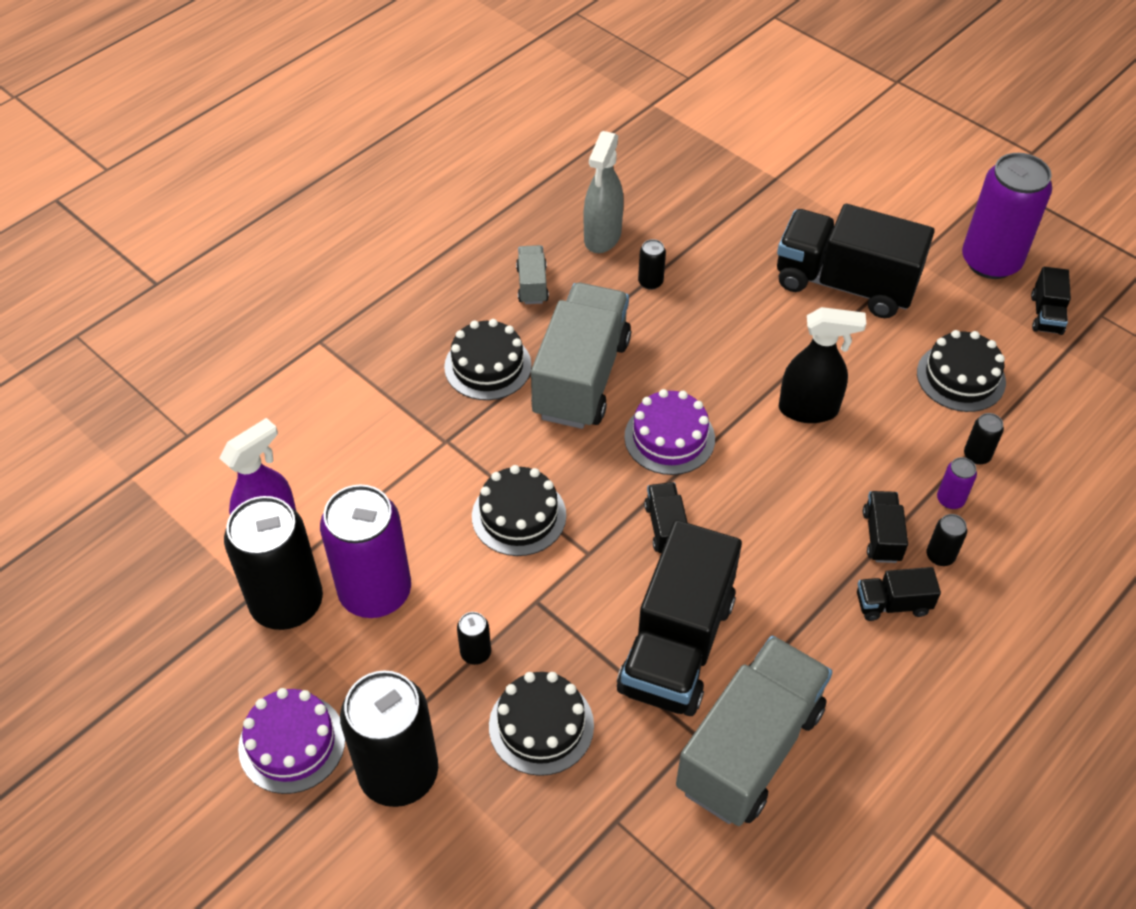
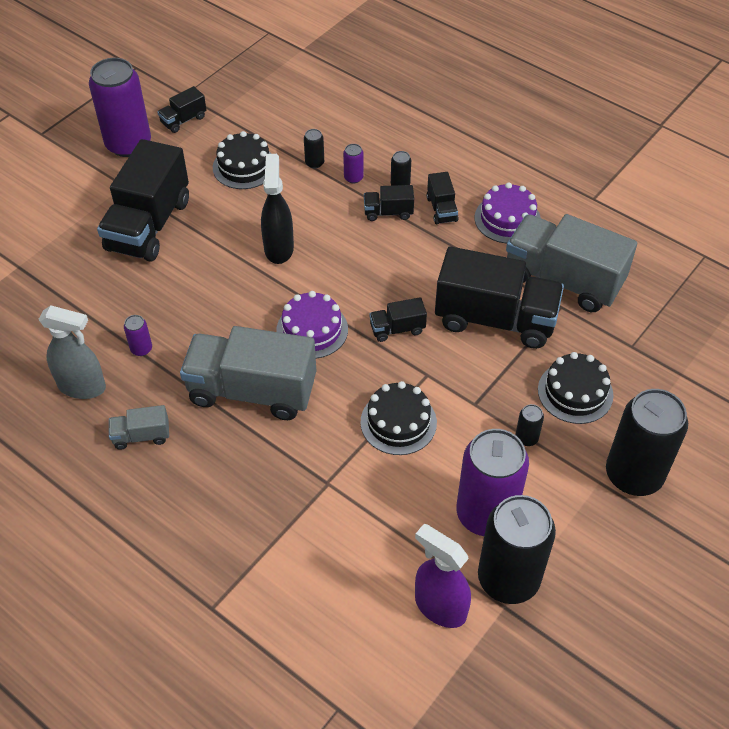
camera: 95 degrees left, 0 degrees up
(292, 743) = (629, 550): purple cake -> purple cake (507, 219)
(488, 366) = (241, 460): black cake -> none
(650, 282) = (141, 349): black can -> purple can
(1046, 314) = (183, 120): black truck -> black truck turned 135 degrees clockwise

